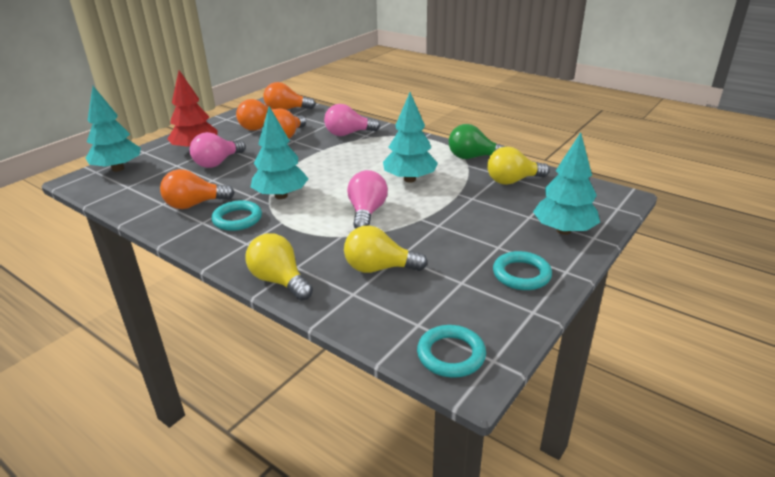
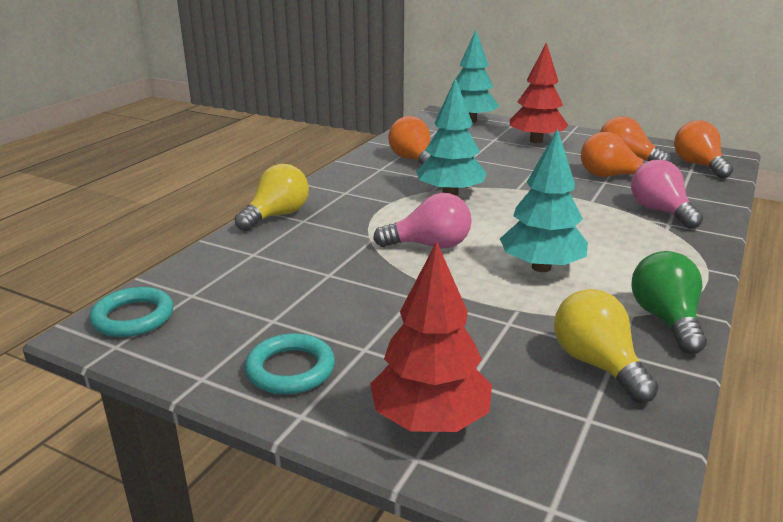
camera: 80 degrees right, 5 degrees down
(217, 163) = (511, 154): pink light bulb -> none
(237, 219) = (390, 181): turquoise ring -> none
(379, 268) = (302, 264): yellow light bulb -> none
(563, 230) = (430, 419): turquoise tree -> red tree

